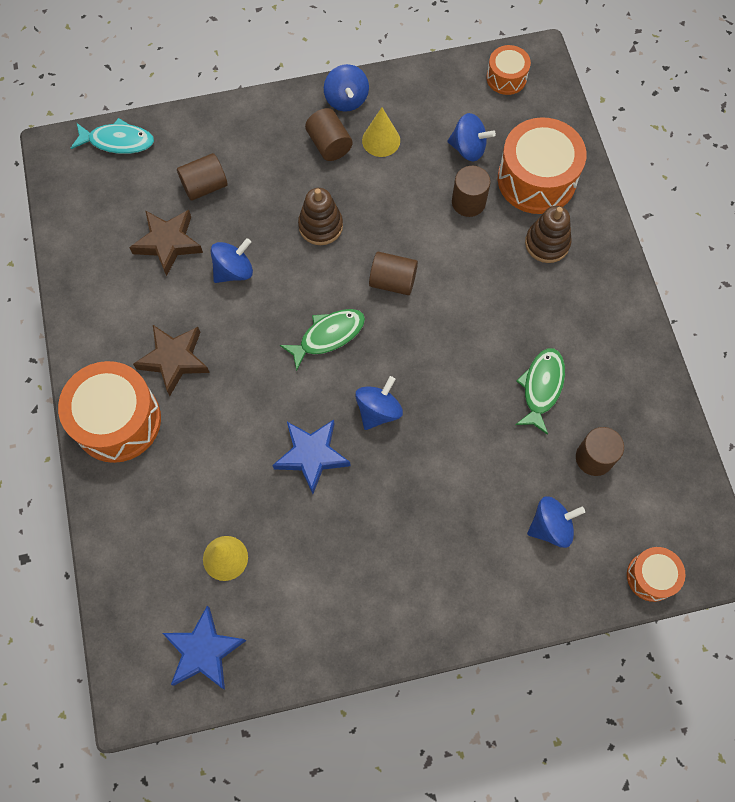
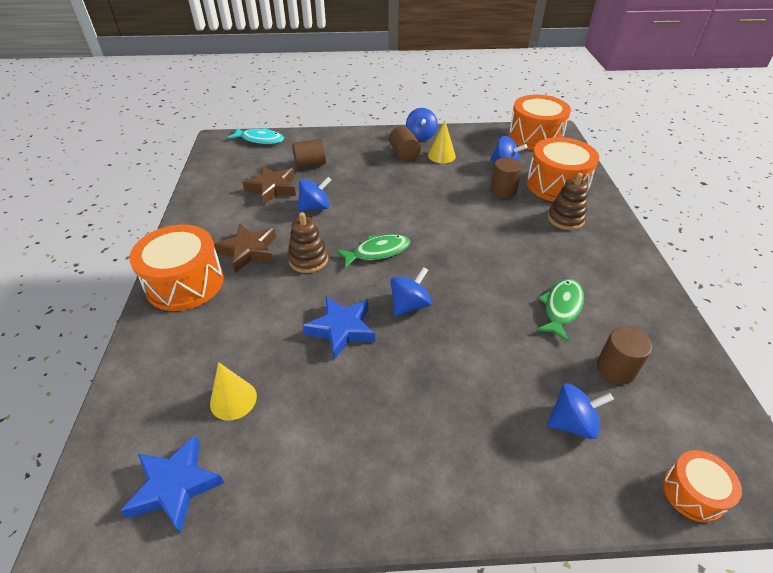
camera: 10 degrees right, 25 degrees down
(320, 226) = (387, 191): brown stacking toy -> brown stacking toy (308, 259)
(392, 281) = (437, 226): brown cylinder -> none
(506, 78) = (535, 137): orange drum -> orange drum, size x1.87

